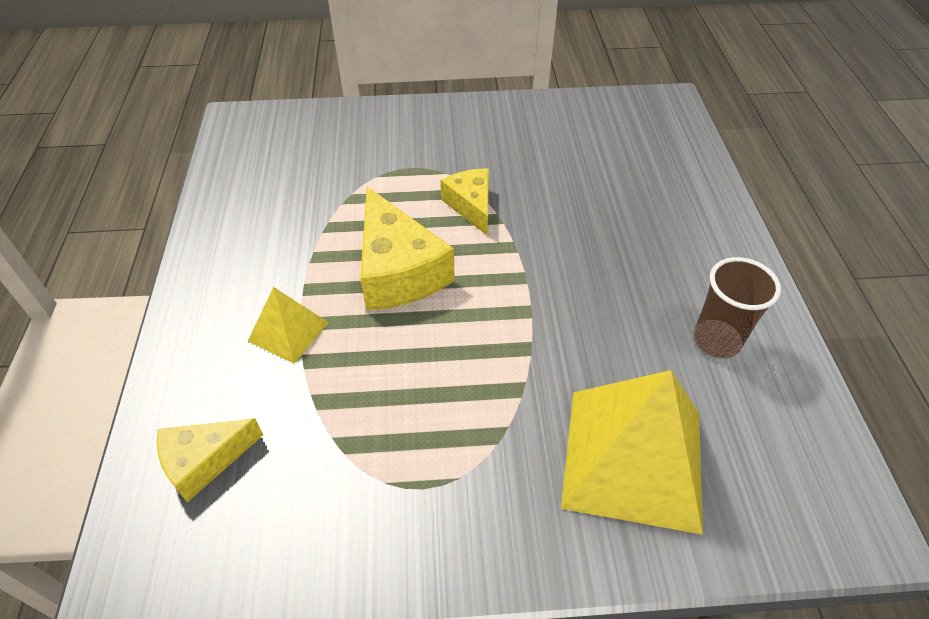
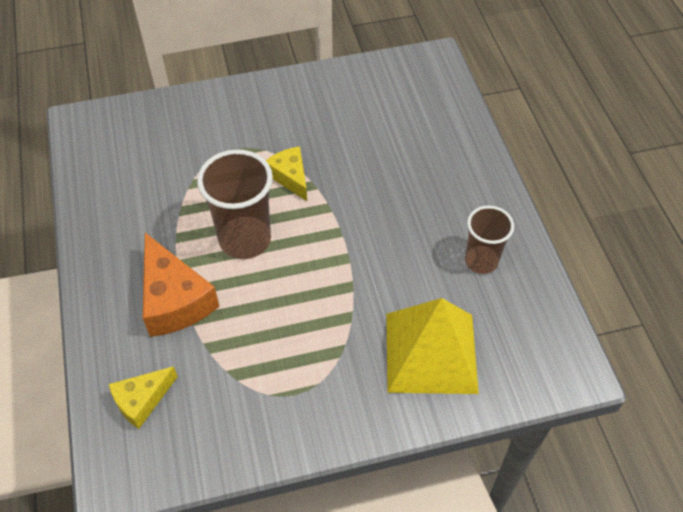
camera: 10 degrees left, 5 degrees up
(288, 331) = (174, 299): yellow pyramid -> orange cheese
(398, 271) = (245, 240): yellow cheese -> brown cup

